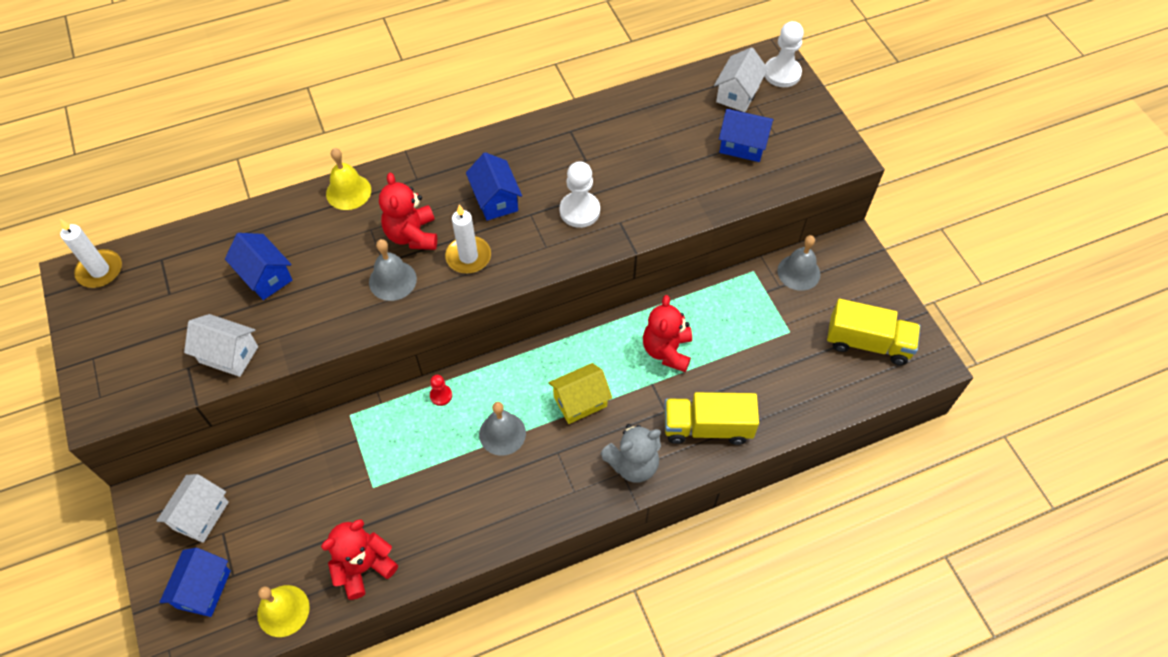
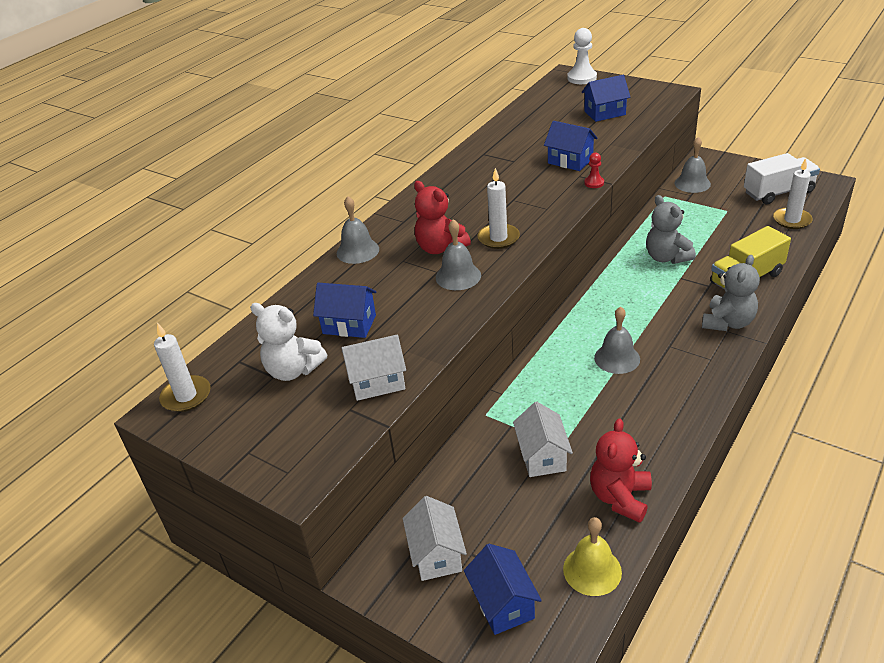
camera: 30 degrees left, 20 degrees down
(186, 297) = (293, 370): none -> white teddy bear
(348, 191) = (357, 251): yellow bell -> grey bell
(441, 395) = (543, 363): red pawn -> red pawn (594, 183)
(495, 200) = (478, 204): blue house -> blue house (570, 161)
(579, 211) = (544, 183): white pawn -> none
(580, 401) = (647, 312): yellow house -> none
(667, 351) = (666, 257): red teddy bear -> grey teddy bear
(737, 94) = (568, 96): white house -> white house (542, 456)
(836, 388) = (792, 220): none -> white candle
(867, 343) = (778, 192): yellow truck -> white truck

